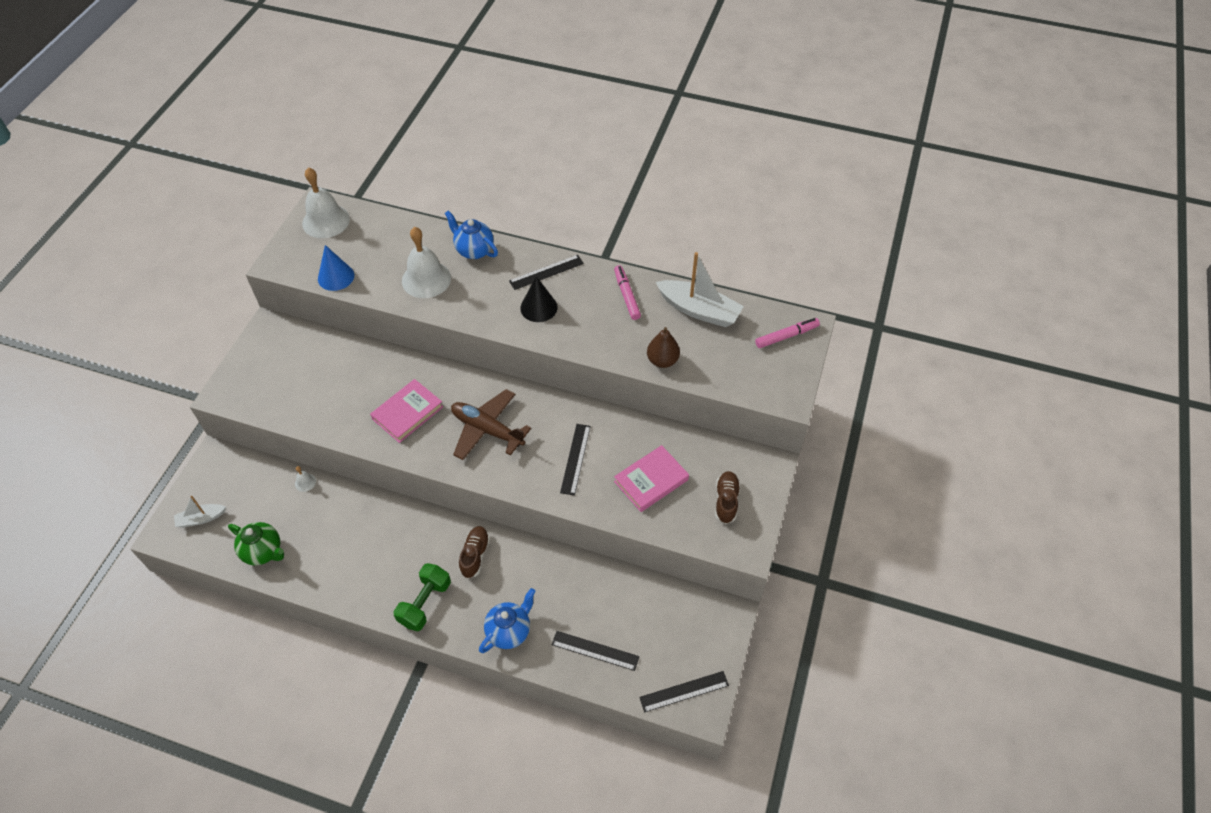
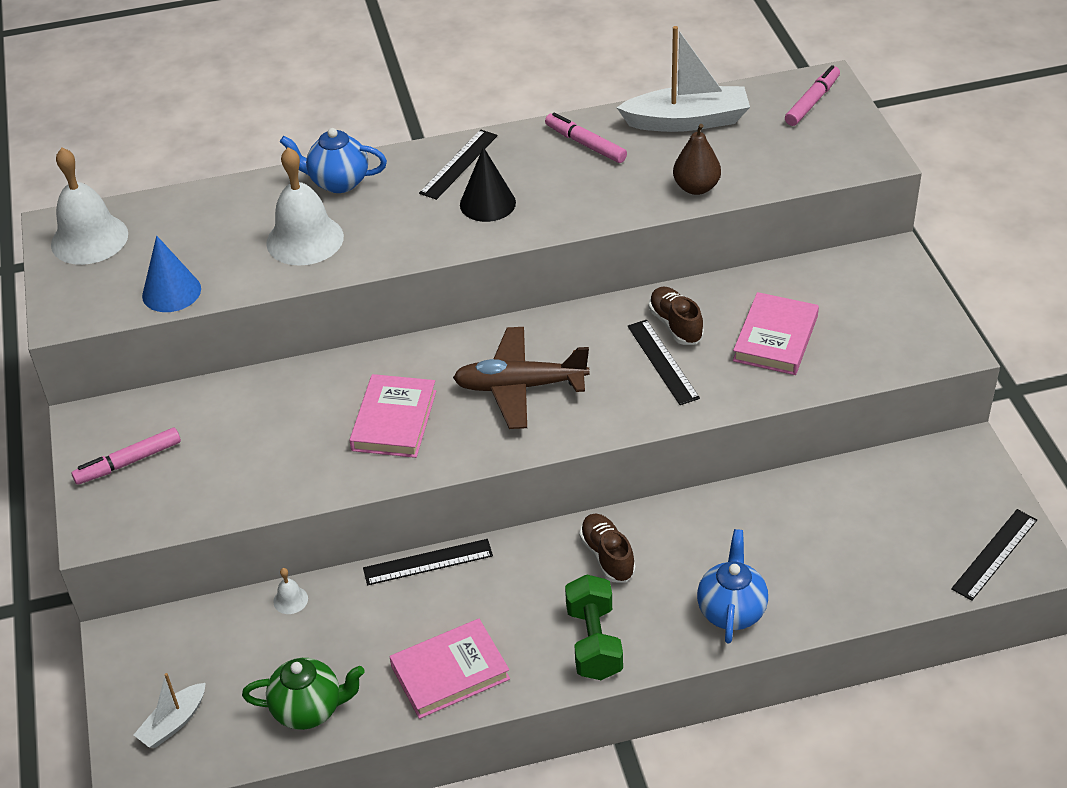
camera: 30 degrees left, 10 degrees down
(267, 362) = (128, 462): none -> pink marker
(343, 574) = (450, 672): none -> pink book
(595, 650) = (854, 572): black ruler -> black ruler (428, 562)
(726, 501) = (881, 315): brown shoe -> brown shoe (675, 325)

